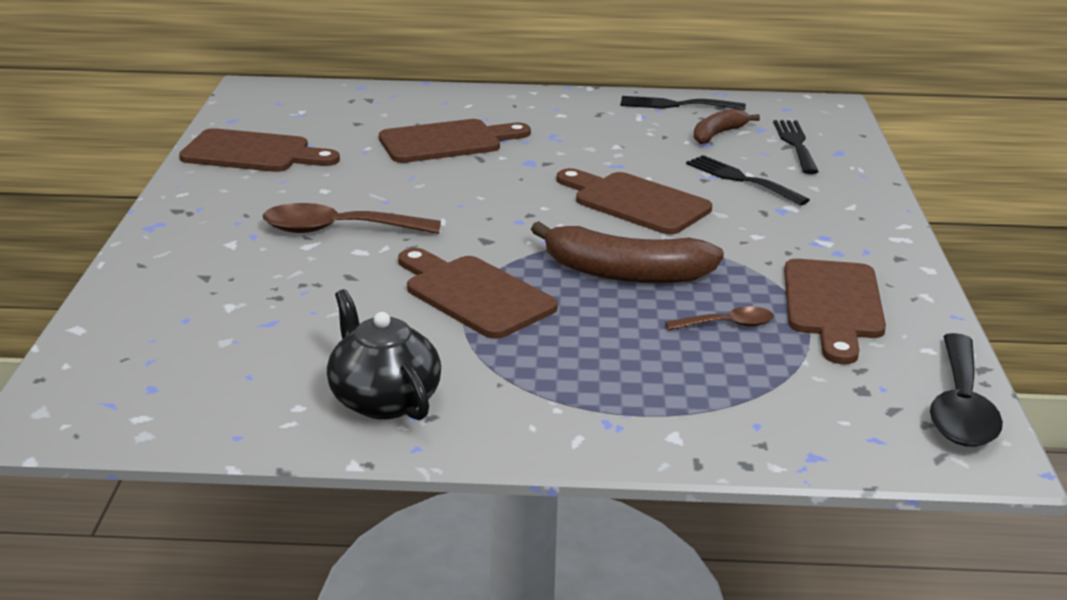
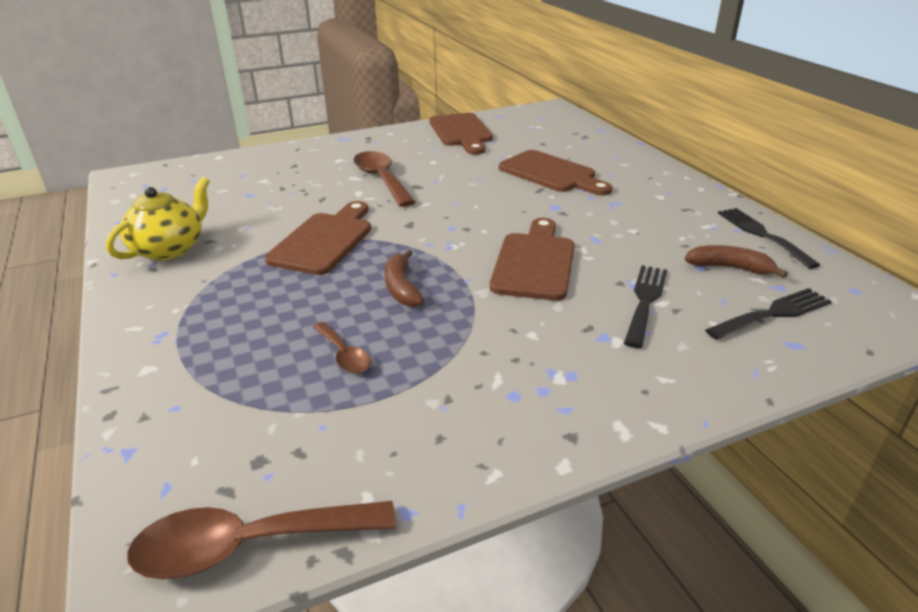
camera: 65 degrees right, 5 degrees up
(384, 399) = (170, 249): black teapot -> yellow teapot
(625, 273) = (401, 287): brown banana -> brown banana, size x0.57
(833, 305) = (423, 409): brown cutting board -> none
(960, 407) = (248, 545): black spoon -> brown spoon

